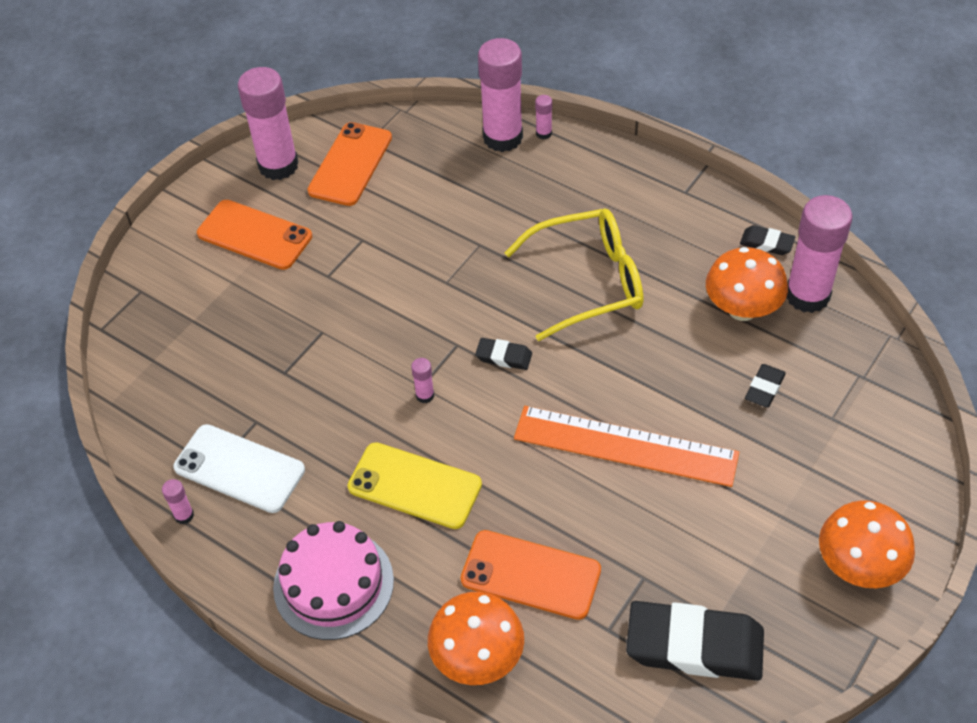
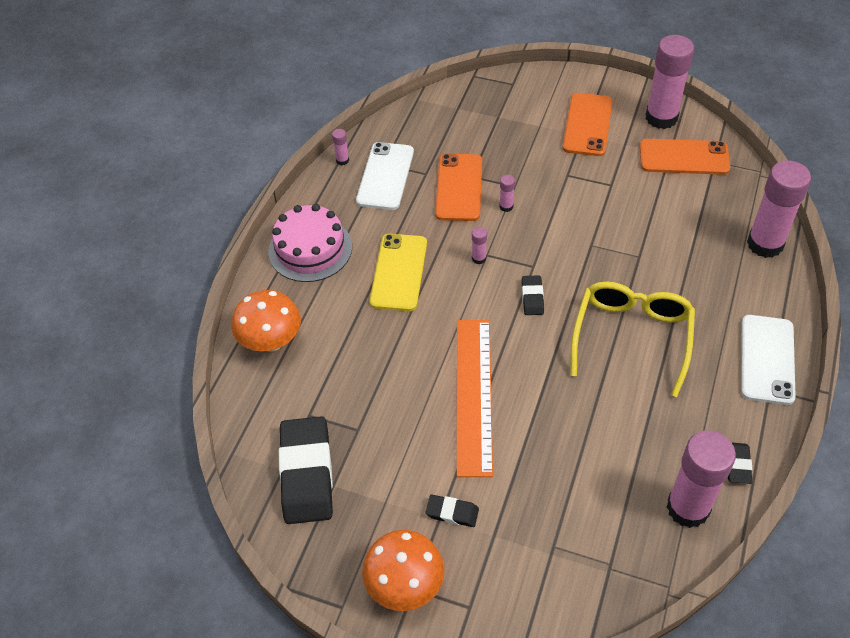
camera: 75 degrees right, 0 degrees up
(530, 575) = (343, 357): orange phone -> orange phone (459, 187)
(543, 133) = (785, 270): pink glue stick -> pink glue stick (506, 206)
(589, 281) = (632, 337): yellow glasses -> yellow glasses turned 135 degrees counterclockwise
(650, 182) = (767, 359): none -> white phone
(742, 309) = (649, 456): orange mushroom -> none
(764, 388) = (567, 487): black eraser -> black eraser (452, 512)

